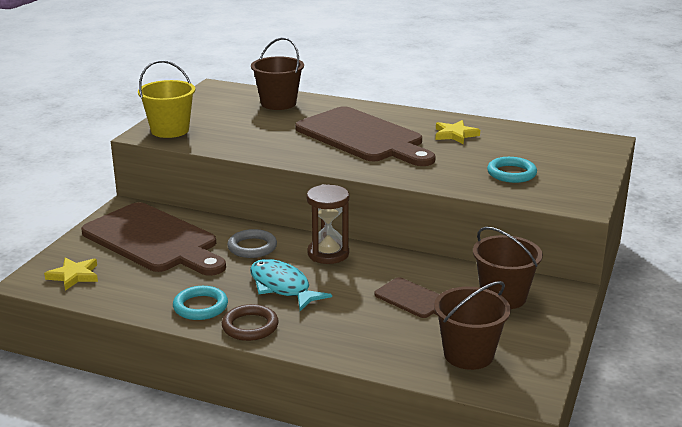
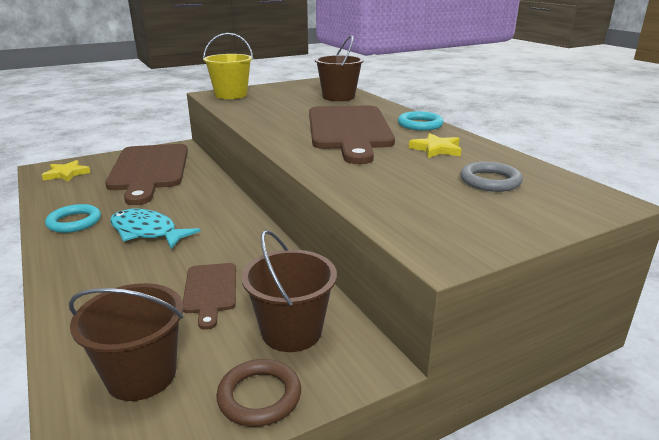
camera: 40 degrees right, 0 degrees up
(250, 326) = (65, 251): brown ring -> brown ring (259, 396)
(252, 247) = (191, 196): grey ring -> grey ring (490, 181)
(282, 287) = (147, 232): turquoise fish -> turquoise fish turned 60 degrees counterclockwise
(328, 254) = (228, 222): brown hourglass -> none
(511, 173) = (424, 195): turquoise ring -> turquoise ring (420, 124)

